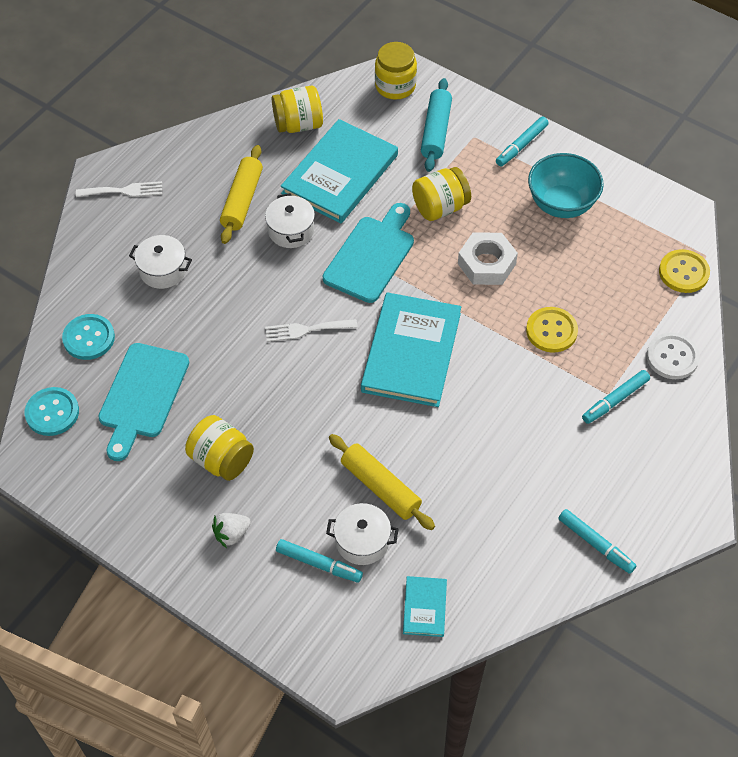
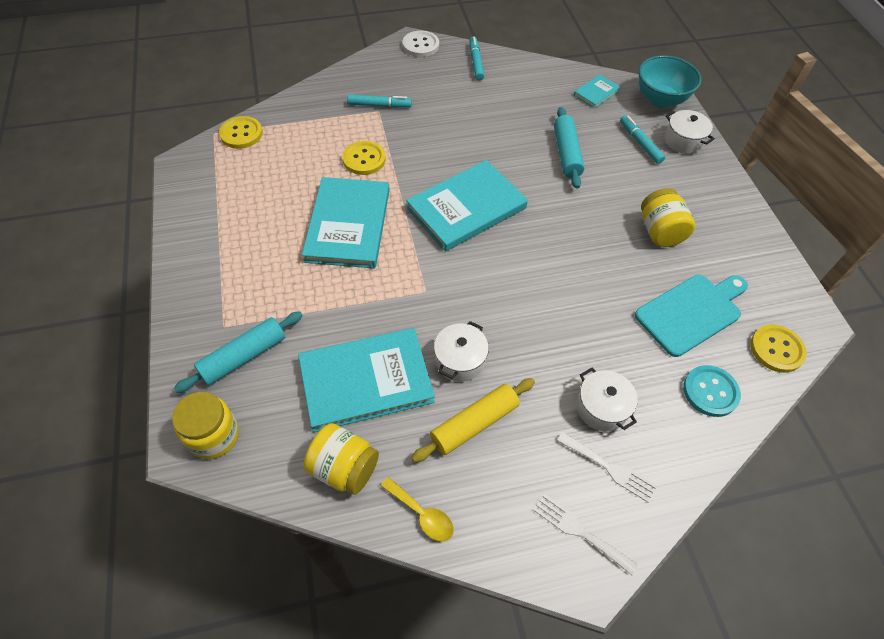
camera: 140 degrees left, 0 degrees up
(52, 412) = (776, 349): turquoise button -> yellow button
(227, 136) = (422, 514): none -> yellow spoon
(231, 534) = (684, 188): white strawberry -> none
(306, 330) = (524, 272): white fork -> white fork (609, 468)
(362, 541) = (604, 137): white pot -> white pot (683, 141)
(371, 256) = (419, 290): turquoise cutting board -> none
(381, 487) = (566, 153): yellow rolling pin -> turquoise rolling pin
(440, 207) = (326, 288): yellow jar -> none
(486, 264) = (348, 225): white nut -> turquoise book
(521, 145) = (202, 290): turquoise marker -> none
(561, 204) = (244, 225): turquoise bowl -> turquoise bowl (660, 99)
(672, 357) = (318, 102): white button -> white button (420, 45)

